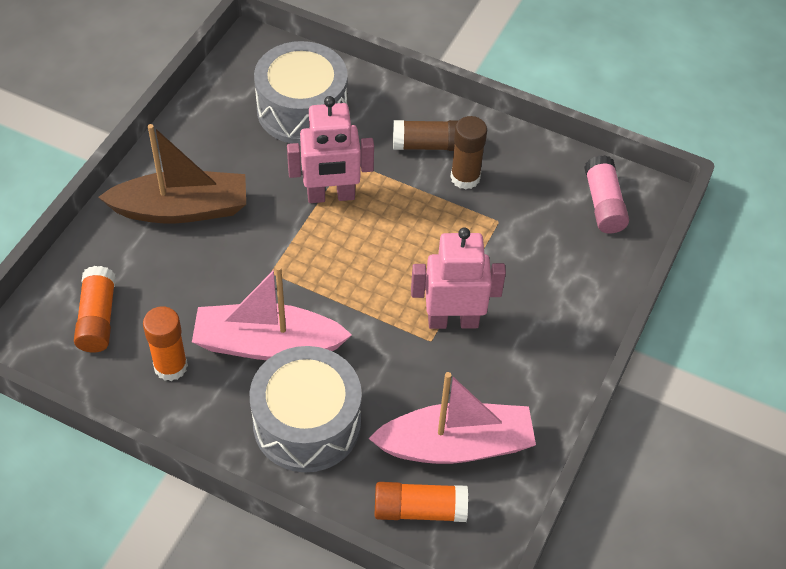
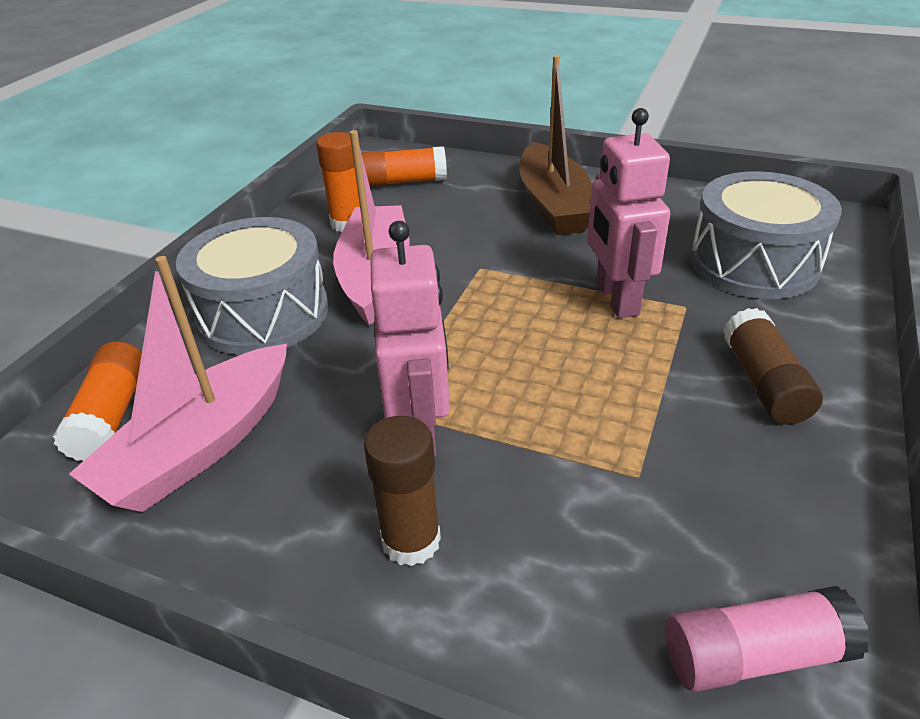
camera: 90 degrees right, 15 degrees down
(456, 445) = (201, 447): pink boat -> pink boat turned 45 degrees clockwise
(465, 177) = (716, 428): brown glue stick -> brown glue stick (411, 541)

